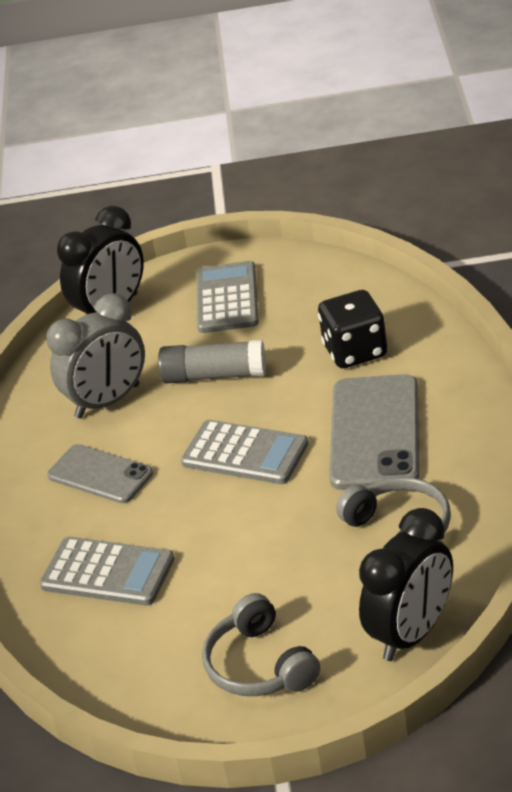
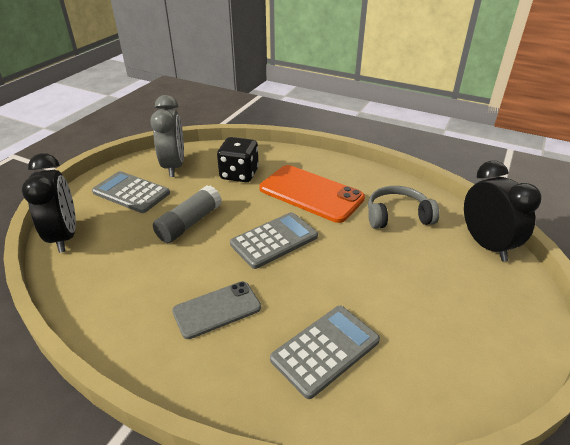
camera: 65 degrees left, 0 degrees up
(108, 401) = (148, 274): grey clock -> grey clock (174, 166)
(259, 665) = (478, 313): grey headphones -> none
(375, 433) = (311, 193): grey phone -> orange phone

